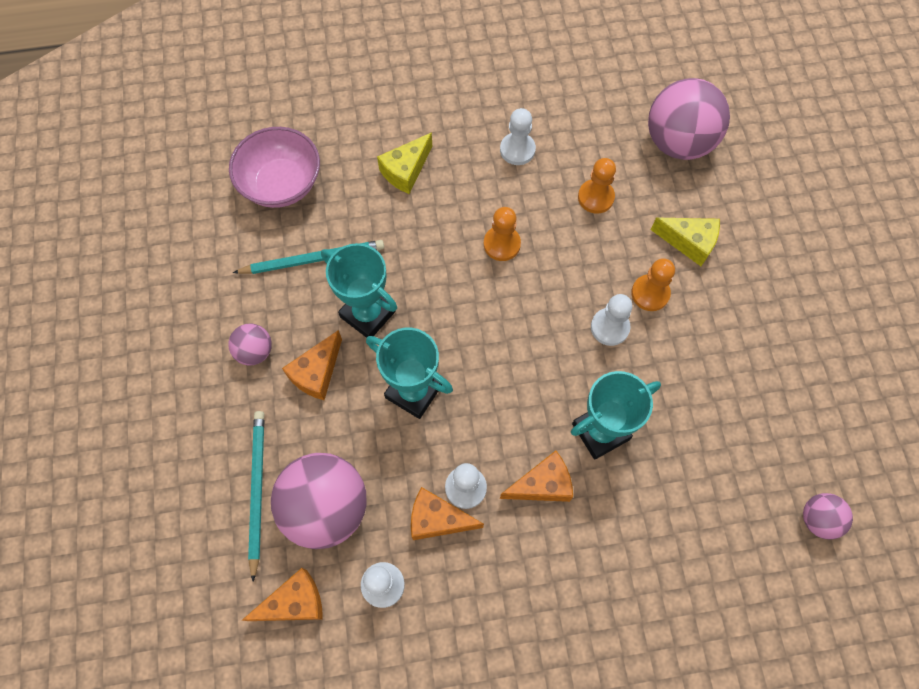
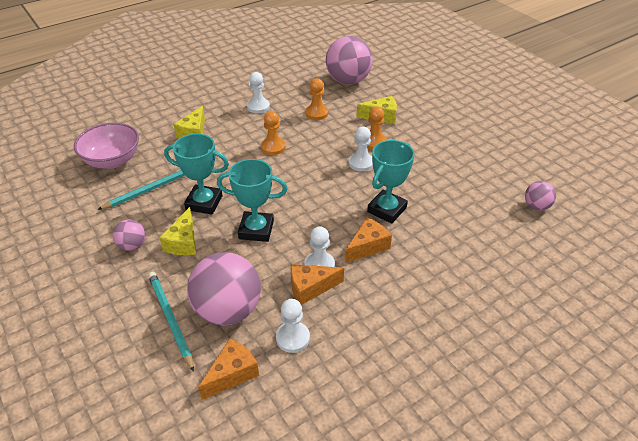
camera: 25 degrees left, 25 degrees down
(317, 373) = (183, 242): orange cheese -> yellow cheese

